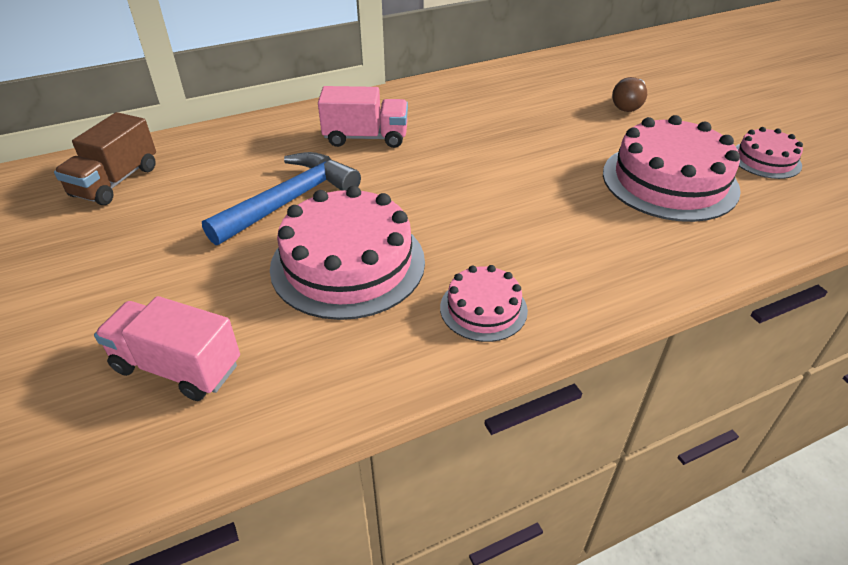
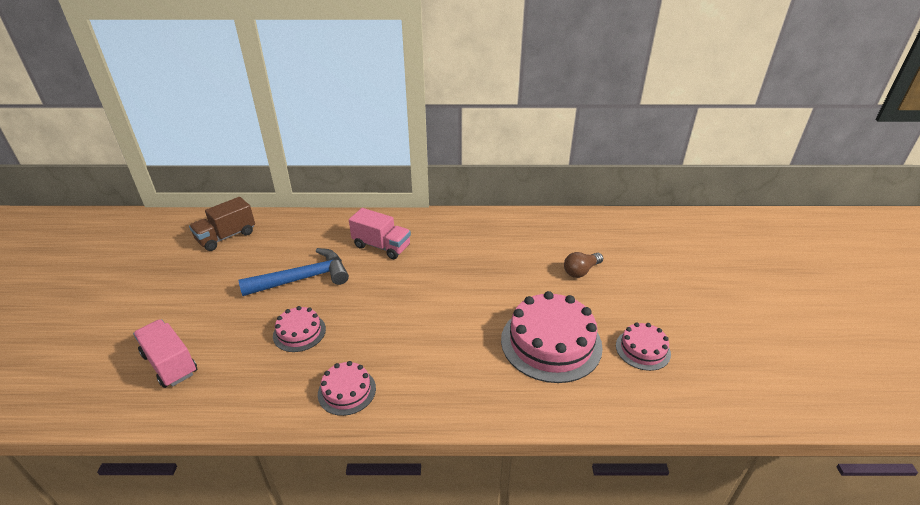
camera: 25 degrees right, 5 degrees down
(348, 263) = (299, 332): pink cake -> pink cake, size x0.53

